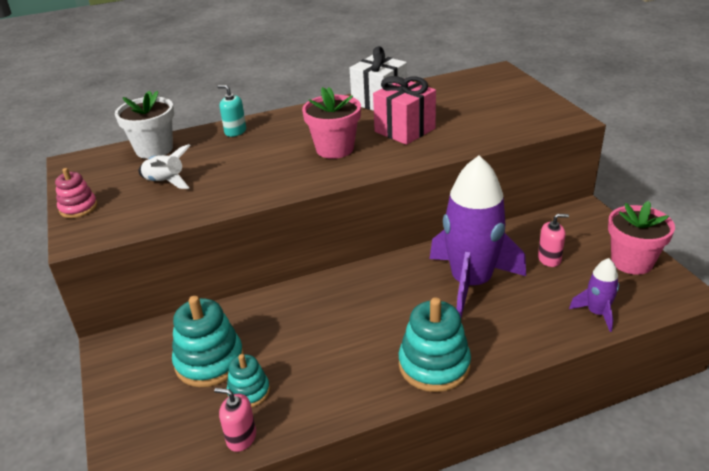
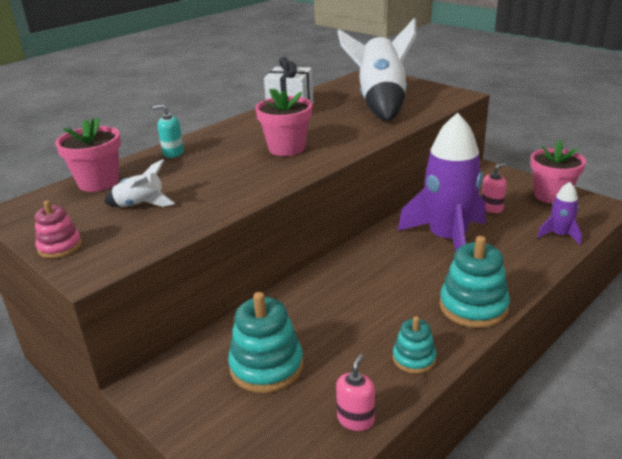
camera: 25 degrees left, 5 degrees down
(154, 149) = (98, 182): white flower pot -> pink flower pot
(241, 437) = (355, 419): pink soap dispenser -> pink soap dispenser turned 120 degrees clockwise
(249, 392) = (329, 379): turquoise stacking toy -> turquoise stacking toy (414, 358)
(404, 130) = (335, 124): pink gift -> none
(474, 113) = (380, 103): none -> white rocket

